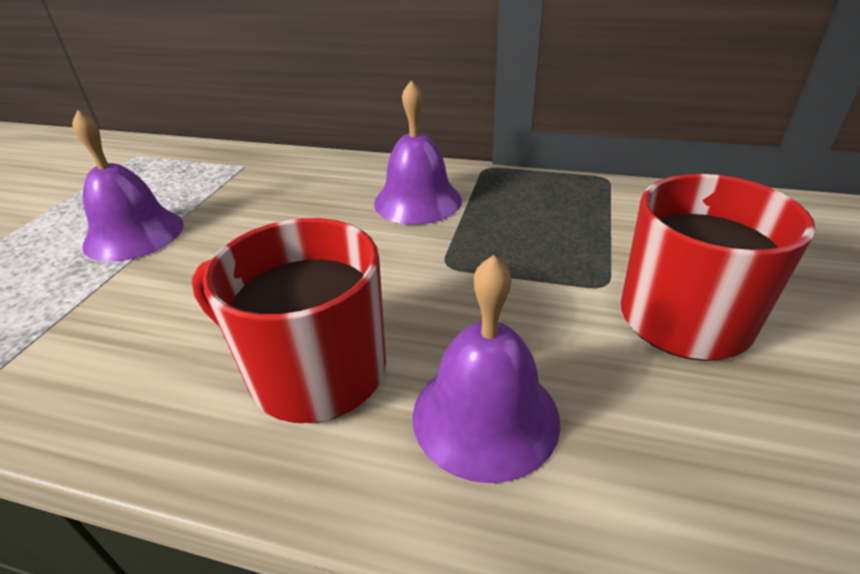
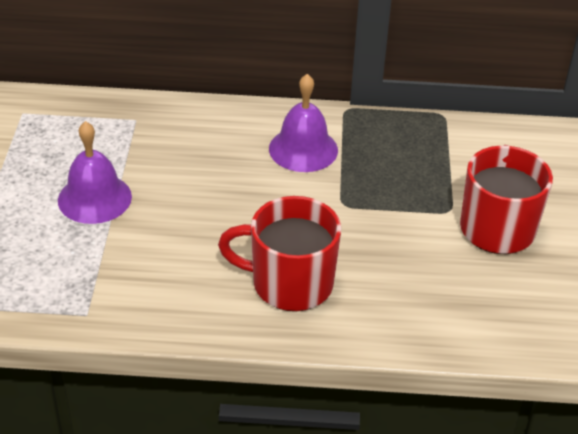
camera: 15 degrees left, 5 degrees up
(485, 416) = (394, 296): purple bell -> none

